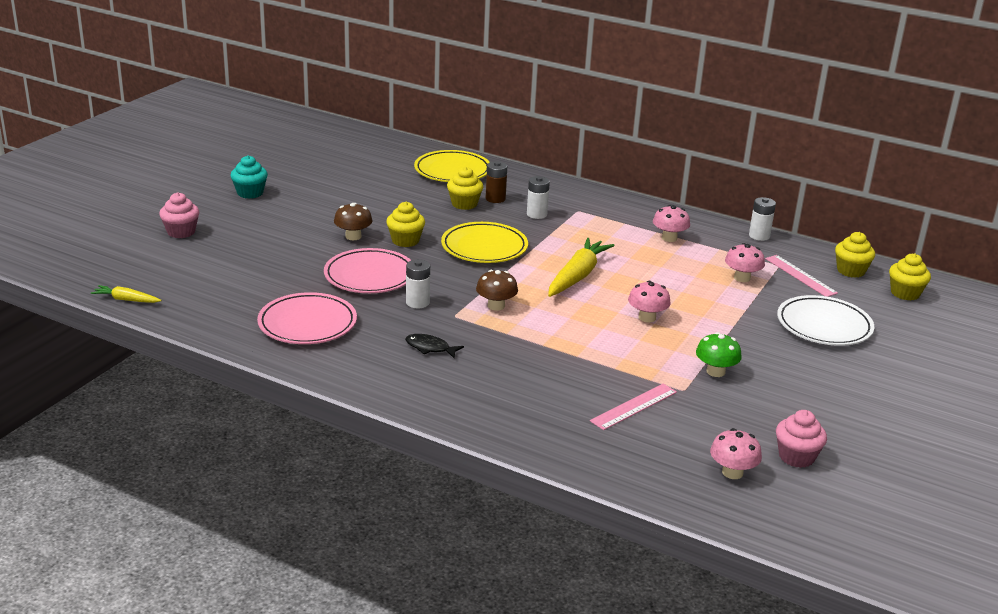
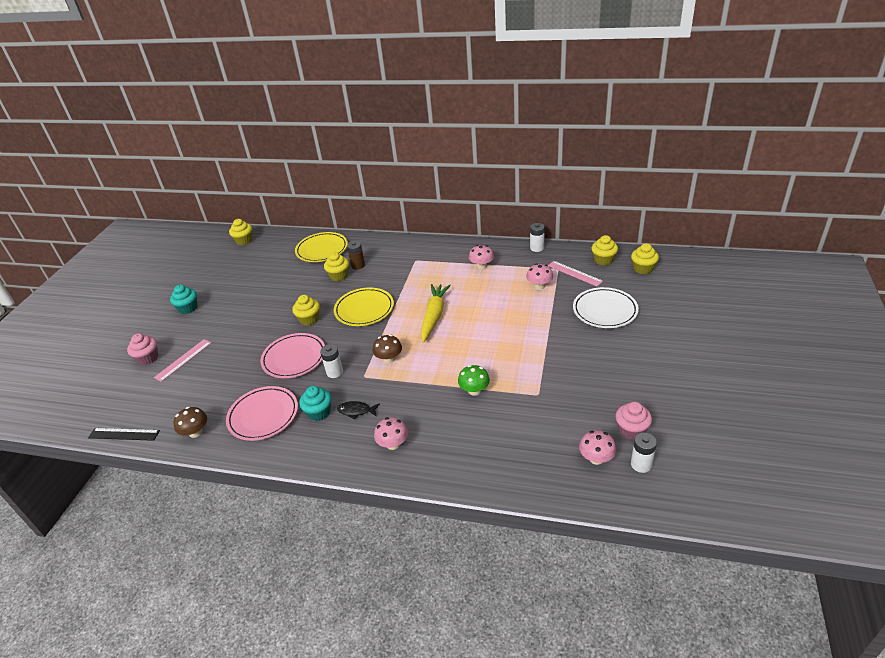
camera: 10 degrees left, 10 degrees up
(126, 300) = (124, 434): yellow carrot -> black ruler
(350, 138) = (244, 241): none -> yellow cupcake
(353, 236) = (272, 326): brown mushroom -> brown mushroom (195, 432)
(380, 338) = (319, 412): none -> turquoise cupcake
(536, 214) = (389, 271): white battery -> white battery (641, 464)
(634, 406) = (511, 420): pink ruler -> pink ruler (183, 360)
(647, 317) = (491, 338): pink mushroom -> pink mushroom (393, 444)
(715, 371) = (552, 371): green mushroom -> green mushroom (474, 390)

